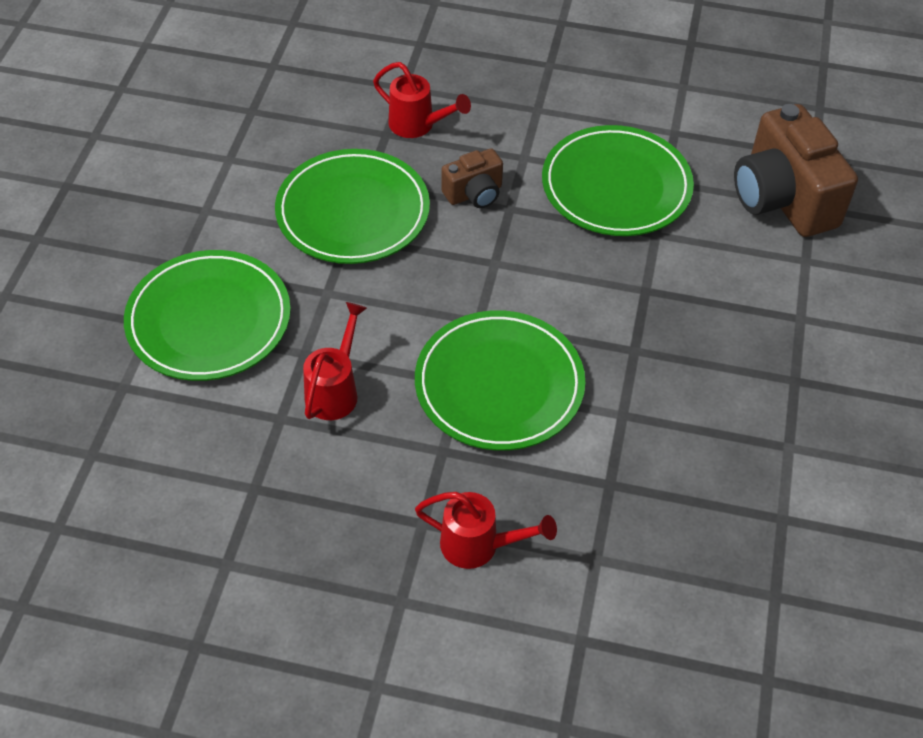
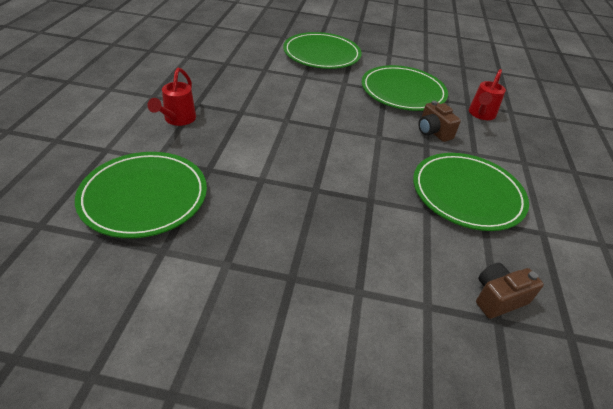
camera: 85 degrees right, 10 degrees down
(335, 390) = (281, 83): red watering can -> none
(499, 385) = (285, 132): green plate -> green plate (144, 197)
(782, 199) = (498, 298): brown camera -> brown camera, size x0.51

